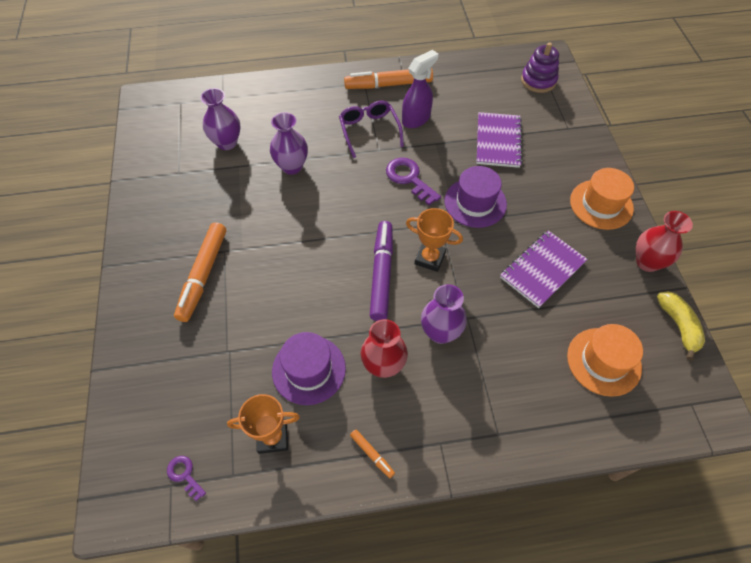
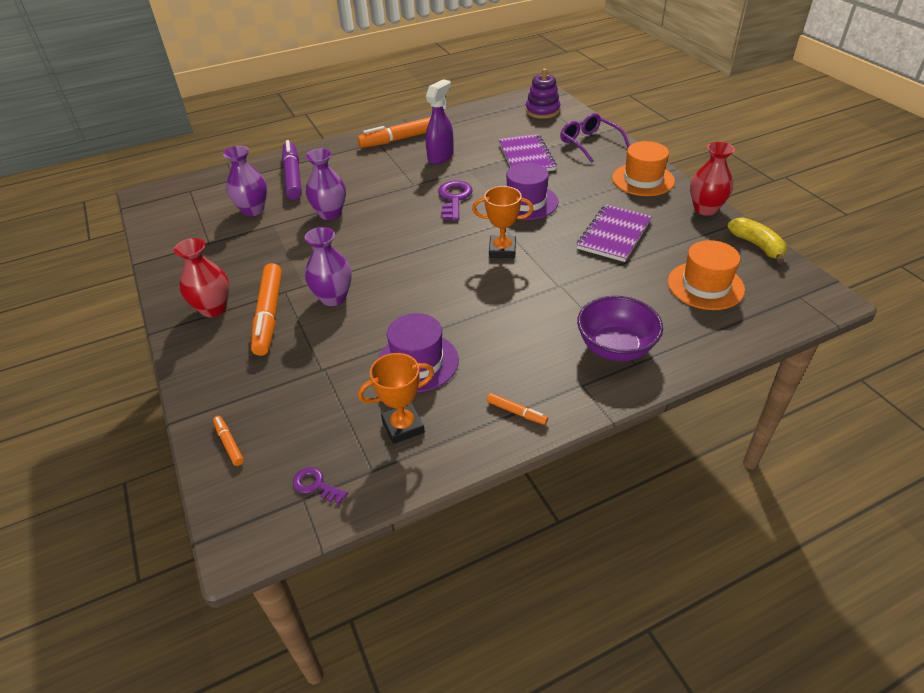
camera: 15 degrees left, 15 degrees down
(131, 408) = (229, 443): none -> orange marker
(369, 130) = (398, 173): purple glasses -> purple glasses (589, 143)
(381, 274) = (459, 272): purple marker -> purple marker (293, 176)
(383, 365) = (494, 340): red vase -> red vase (213, 308)
(409, 179) = (454, 198): purple key -> purple key turned 60 degrees clockwise
(440, 332) = (540, 301): purple vase -> purple vase (333, 298)
(487, 409) = (615, 347): none -> purple bowl

